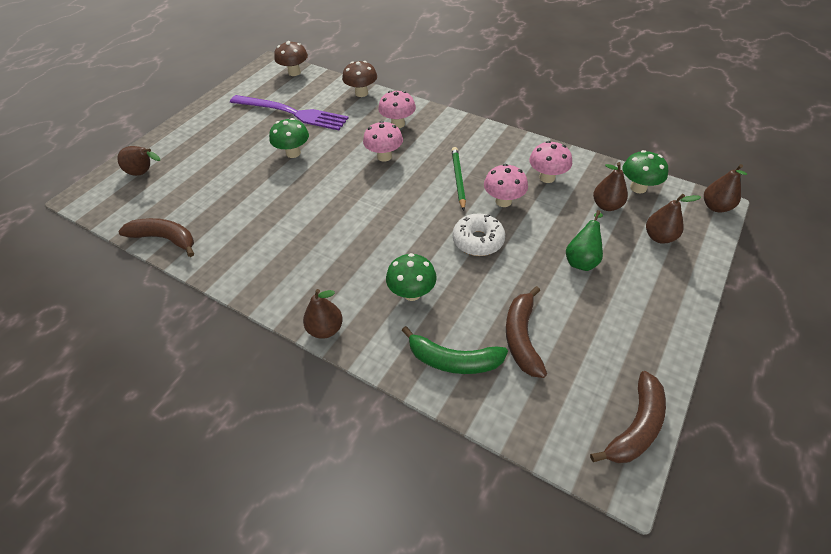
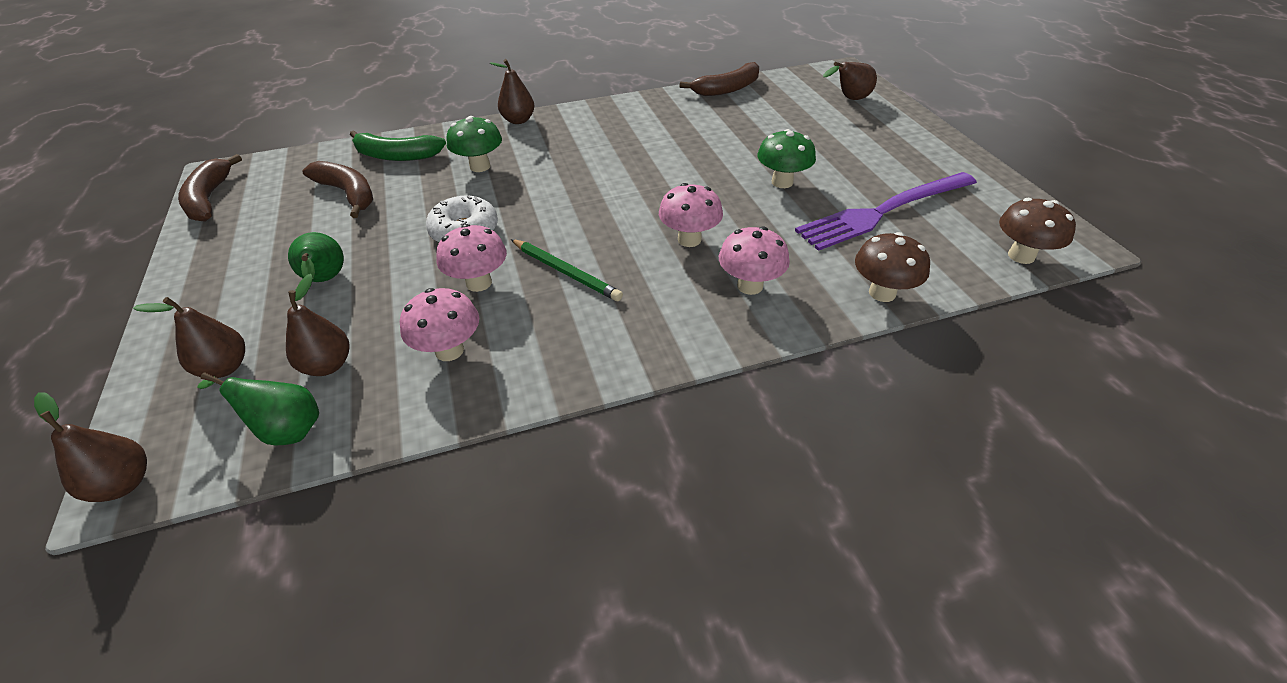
camera: 130 degrees right, 5 degrees down
(453, 360) = (396, 156): green banana -> green banana turned 135 degrees counterclockwise
(638, 188) = (286, 430): green mushroom -> green pear

